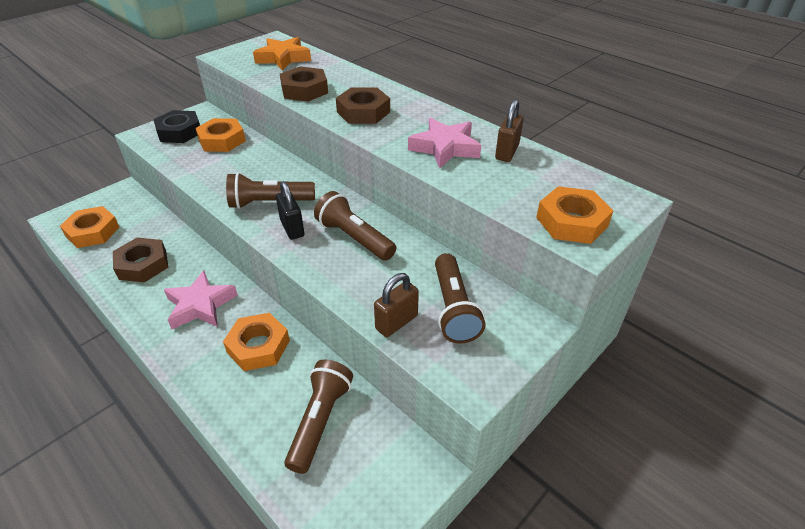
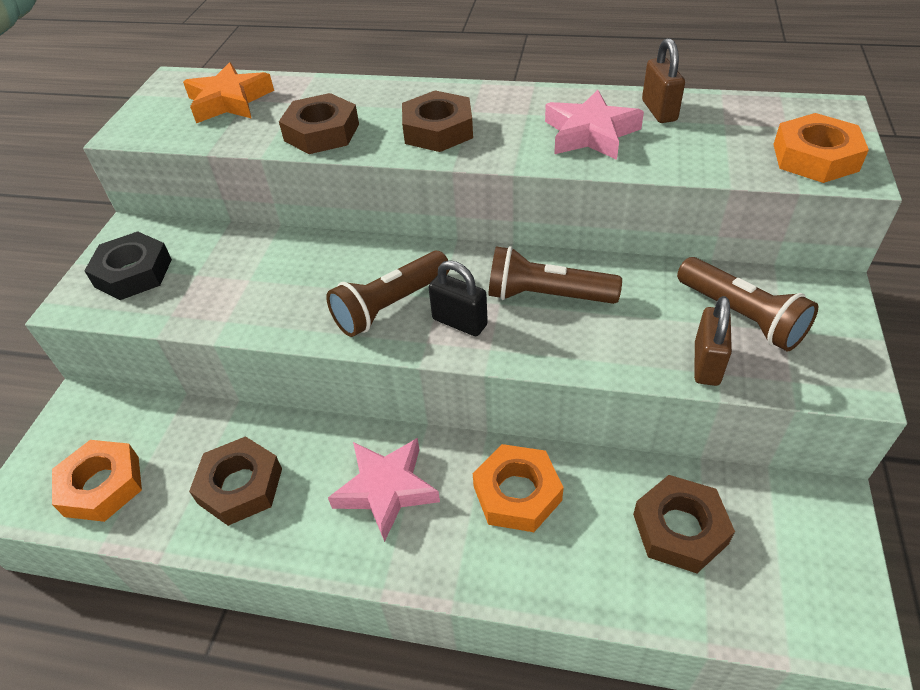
camera: 30 degrees left, 5 degrees up
(222, 140) = (216, 256): orange nut -> none
(320, 421) = (680, 529): brown flashlight -> brown nut

